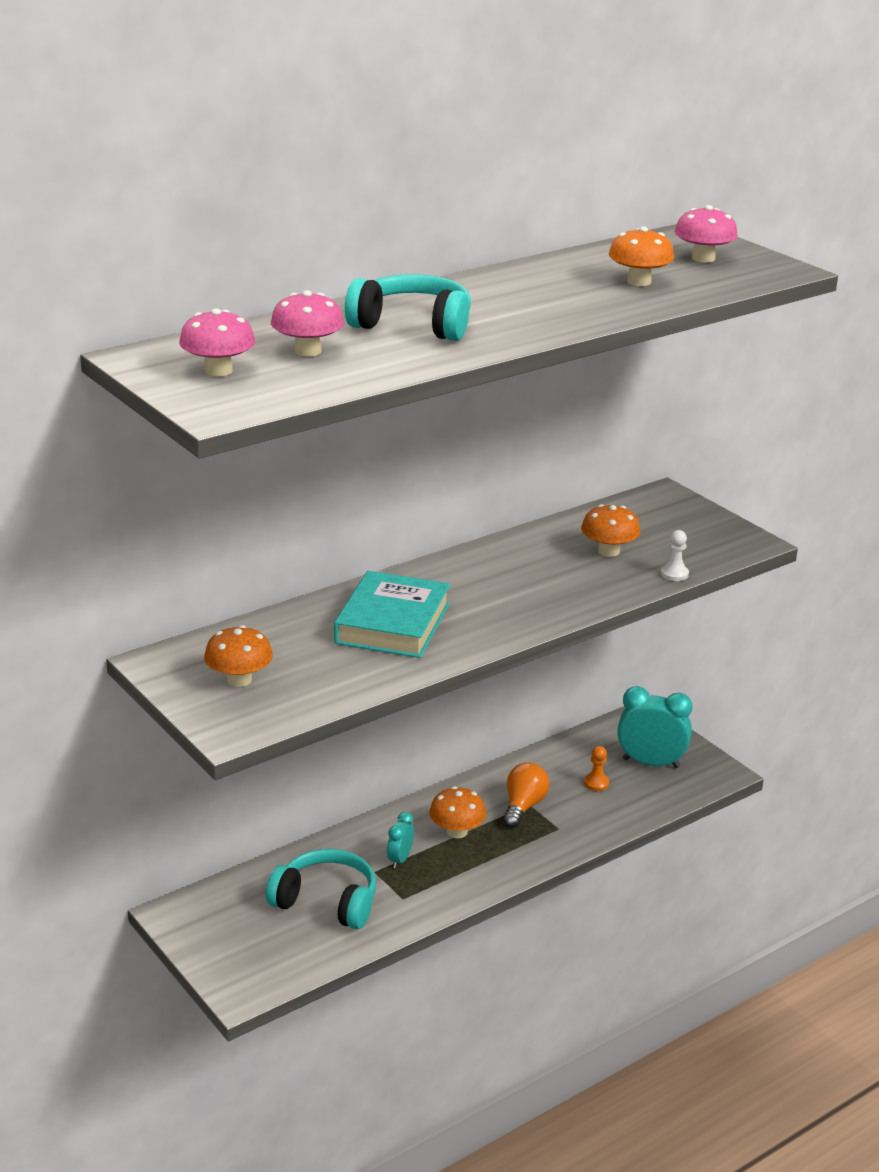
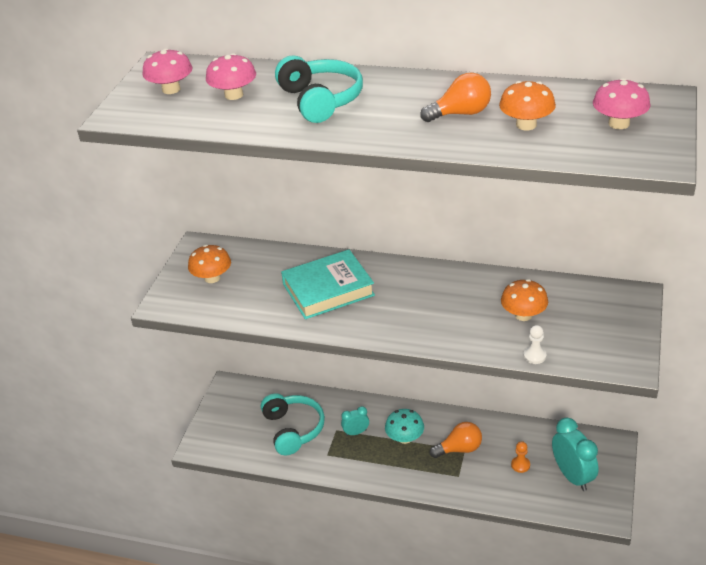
camera: 55 degrees right, 10 degrees up
(457, 831) = (405, 438): orange mushroom -> turquoise mushroom
(567, 292) = (460, 114): none -> orange light bulb

